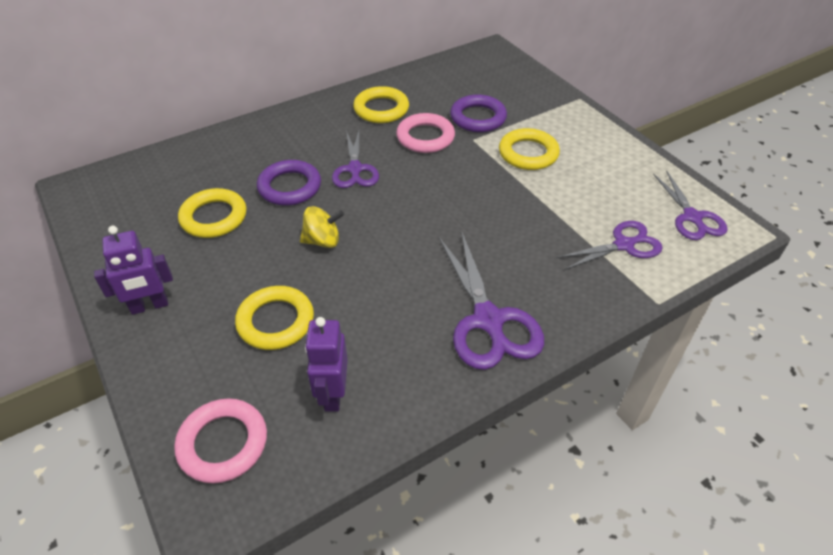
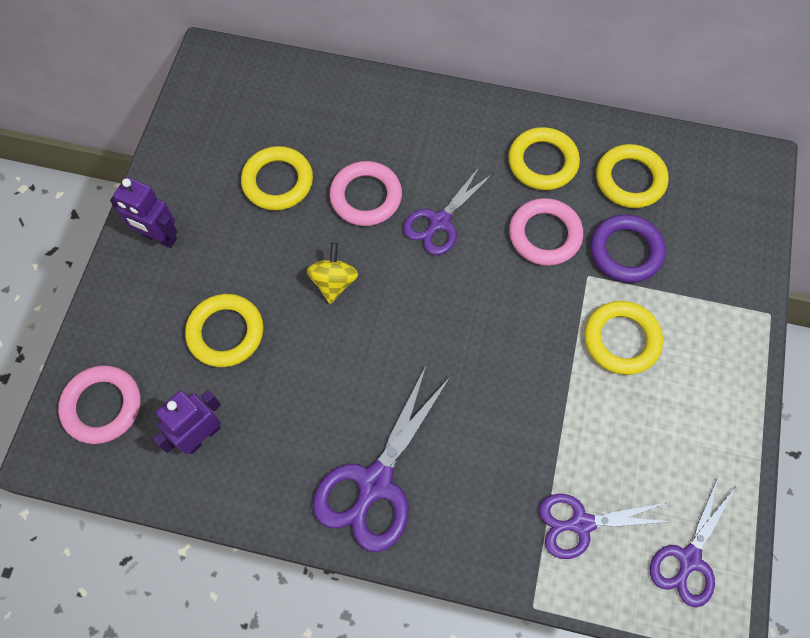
camera: 45 degrees right, 20 degrees up
(289, 187) = (366, 197): purple ring -> pink ring
(323, 241) = (334, 282): yellow spinning top -> yellow spinning top turned 120 degrees counterclockwise
(439, 89) = (630, 179): none -> yellow ring
(624, 245) = (581, 524): purple scissors -> purple scissors turned 150 degrees clockwise

